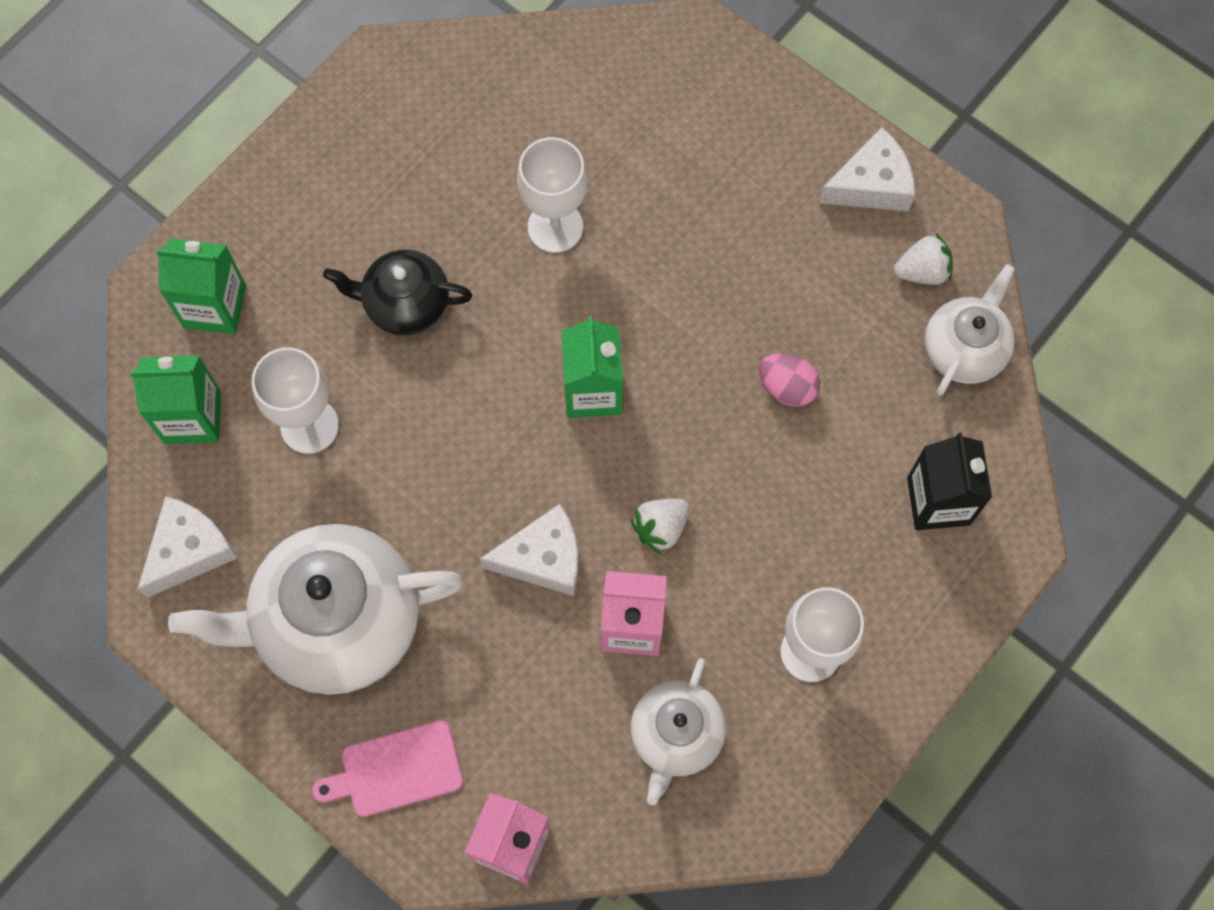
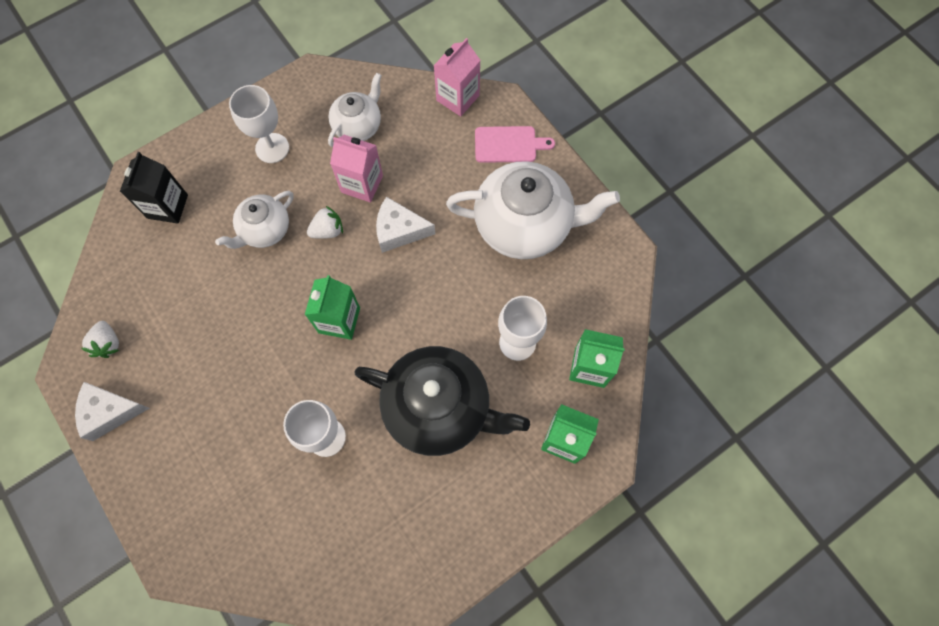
camera: 165 degrees left, 0 degrees up
(189, 550) = (602, 285): white cheese -> none
(405, 304) = (439, 408): black teapot -> black teapot, size x1.81
(787, 388) = (223, 292): pink egg -> none
(922, 271) = (108, 343): white strawberry -> white strawberry turned 105 degrees counterclockwise
(964, 349) = (108, 288): white teapot -> white teapot (265, 230)

